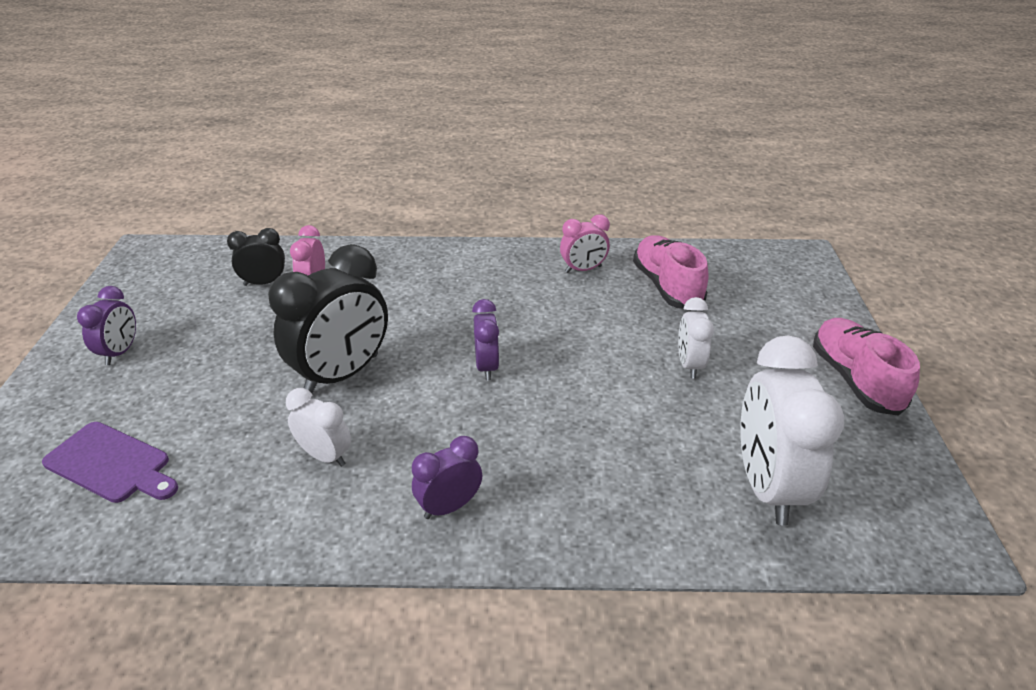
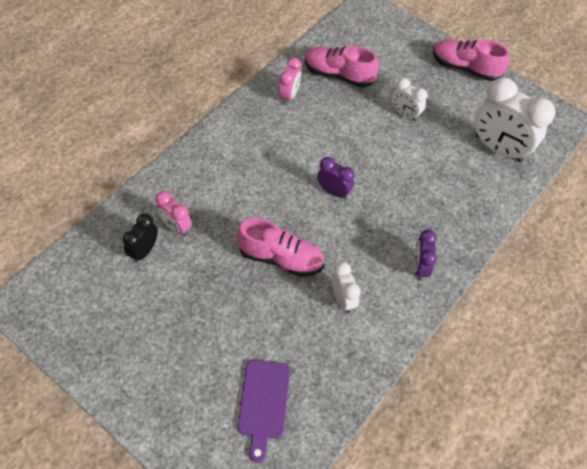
camera: 55 degrees left, 20 degrees up
(111, 464) = (263, 403): purple cutting board -> purple cutting board turned 120 degrees clockwise
(120, 352) = (149, 362): purple clock -> none
(325, 456) = (342, 299): white clock -> white clock turned 90 degrees clockwise
(342, 374) = (281, 258): black clock -> pink shoe

